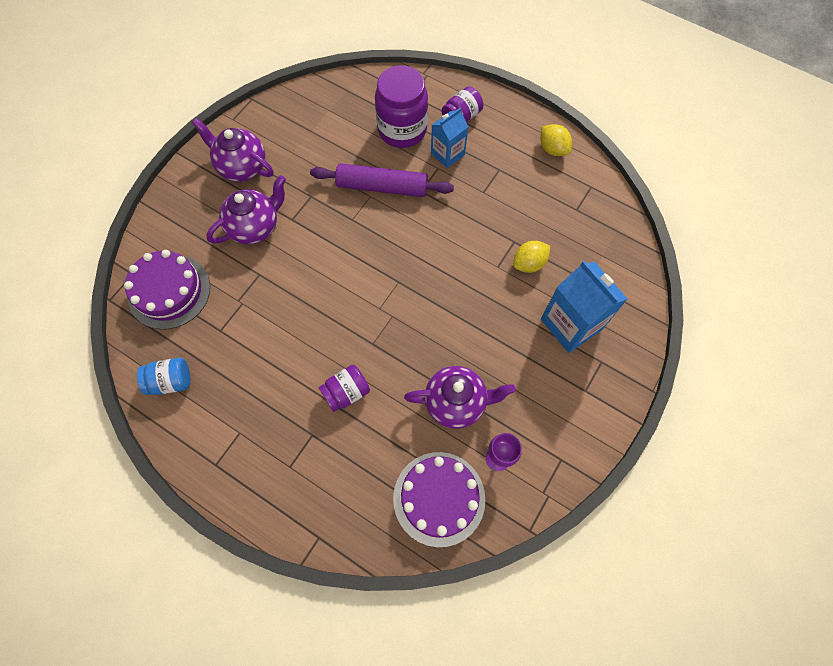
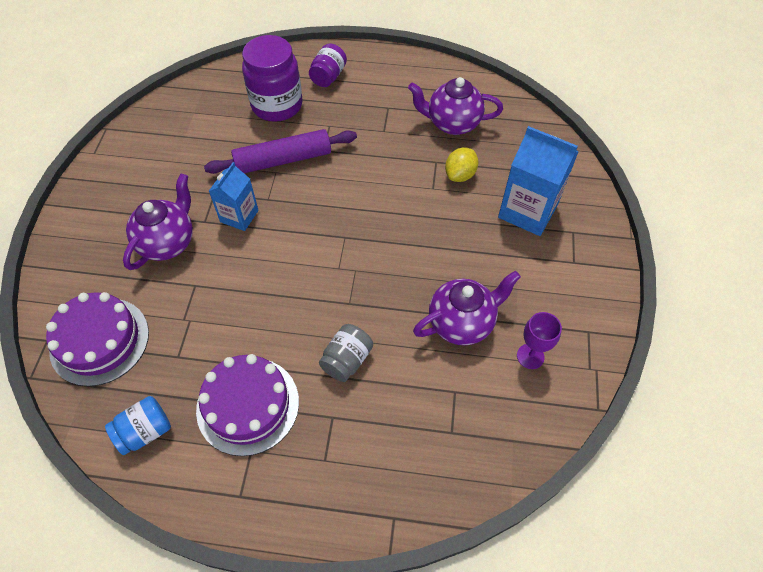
camera: 25 degrees left, 10 degrees down
(242, 167) = (126, 193): purple teapot -> purple teapot (452, 124)
(346, 392) = (347, 360): purple jar -> grey jar
(439, 498) = (495, 419): purple cake -> purple cake (248, 405)
(447, 154) = (332, 111): blue carton -> blue carton (239, 216)
(553, 149) = (427, 75): yellow lemon -> none

